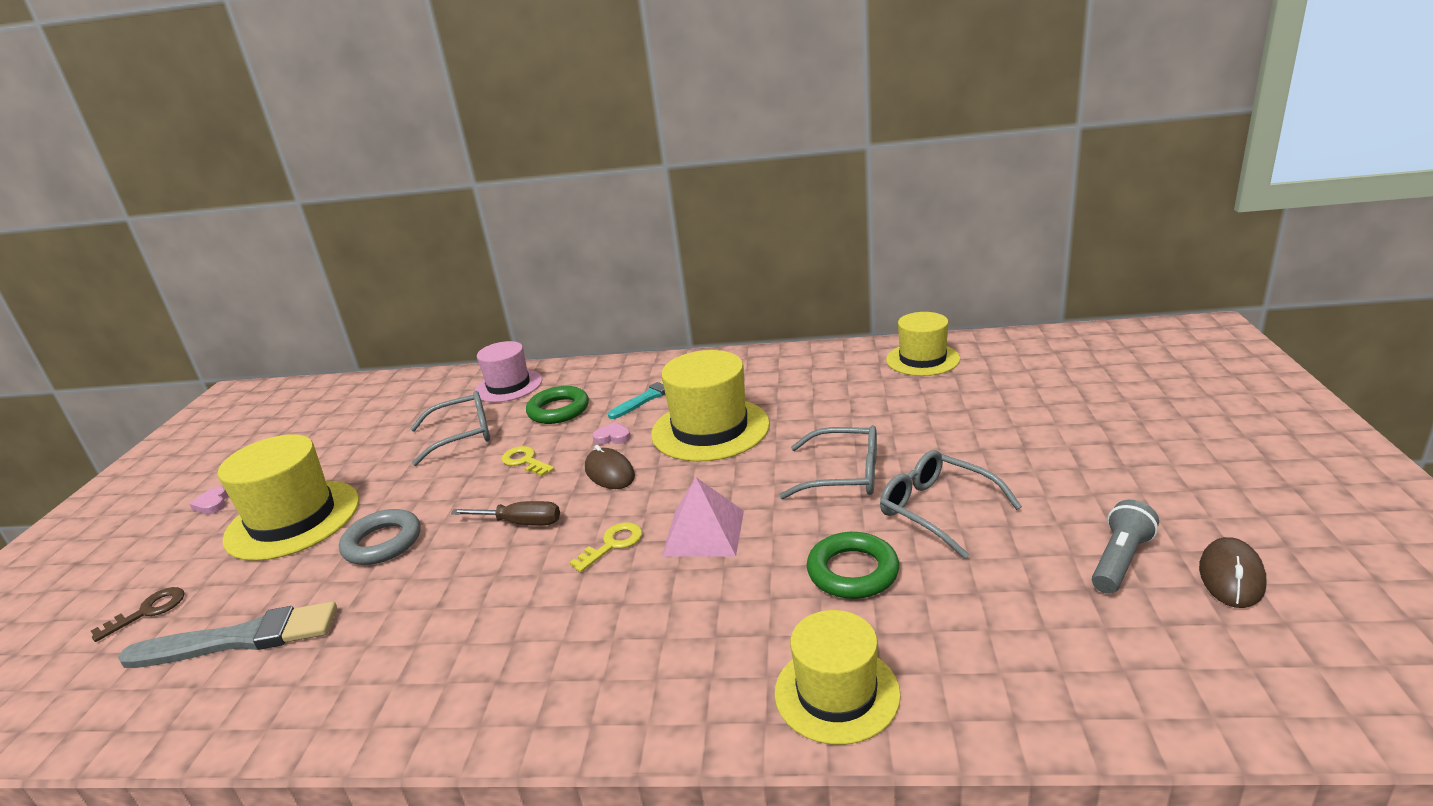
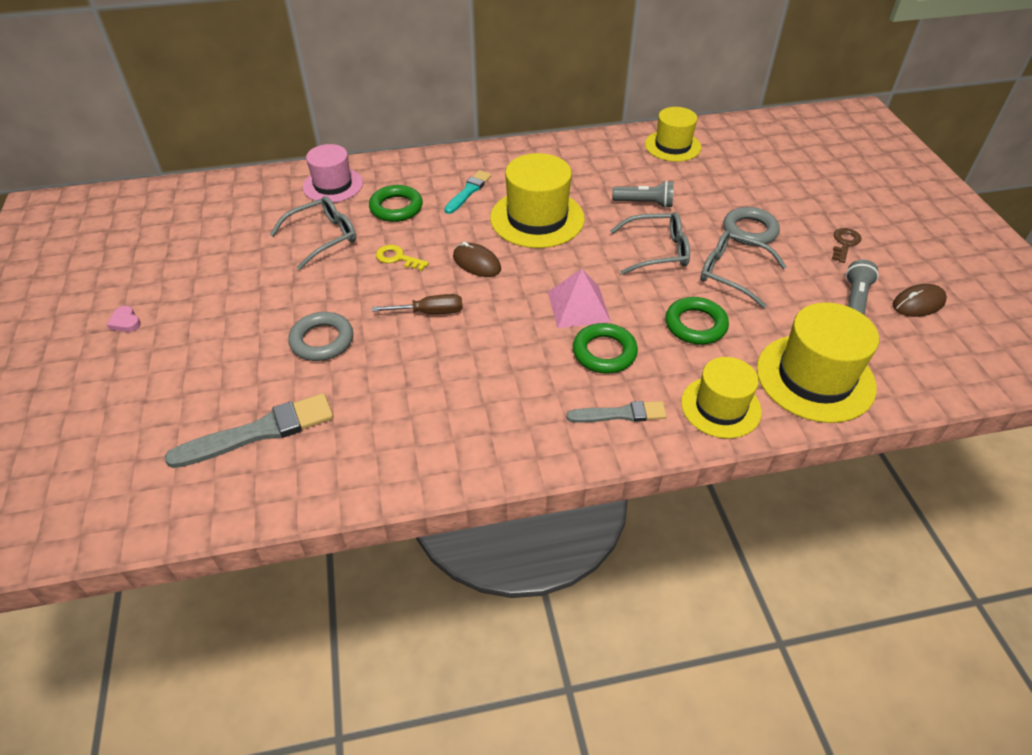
camera: 20 degrees left, 20 degrees up
(148, 611) = (151, 421): brown key -> brown key (844, 243)
(293, 519) = (221, 329): yellow hat -> yellow hat (815, 377)
(612, 437) = (460, 231): pink heart -> none
(613, 544) = (515, 322): yellow key -> none
(682, 681) = (620, 414): none -> grey brush
(706, 594) = (604, 352): none -> green ring
(855, 419) = (645, 203): none -> grey flashlight
(986, 458) = (749, 231): none -> grey ring
(1231, 576) = (918, 303): brown mouse -> brown mouse turned 60 degrees clockwise

